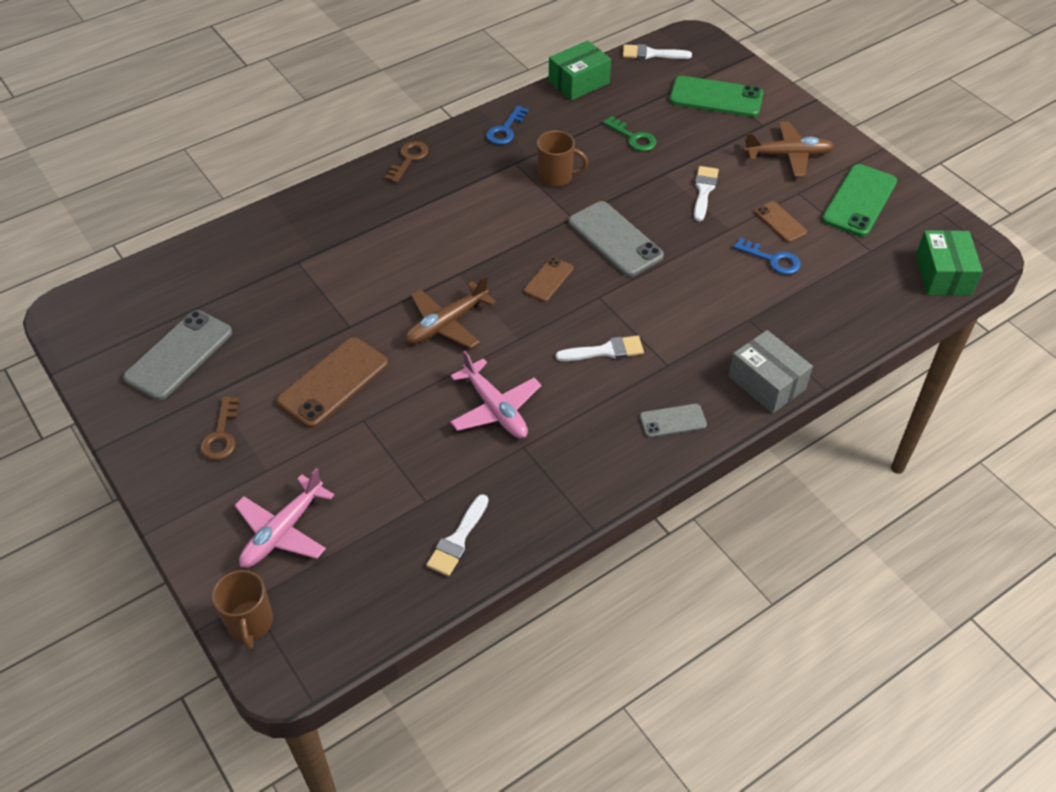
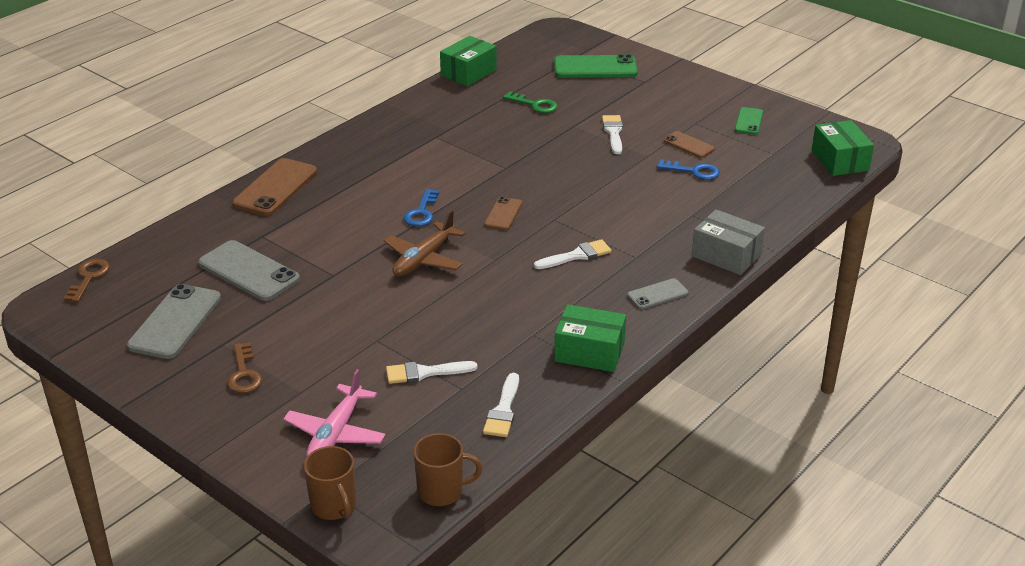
camera: 15 degrees left, 15 degrees down
(333, 382) = (335, 318): brown phone -> brown phone (275, 188)
(409, 159) = (335, 147): brown key -> brown key (89, 278)
(495, 409) = (496, 312): pink plane -> none
(505, 130) = (416, 114): blue key -> blue key (421, 212)
(556, 177) = (478, 141): brown mug -> brown mug (442, 491)
(573, 483) = (589, 352): none -> green box
(615, 239) = (550, 177): grey phone -> grey phone (249, 271)
(651, 54) = (525, 45): white brush -> white brush (425, 373)
(788, 155) = (675, 99): brown plane -> none
(859, 201) = (749, 121): green phone -> green phone, size x0.55

